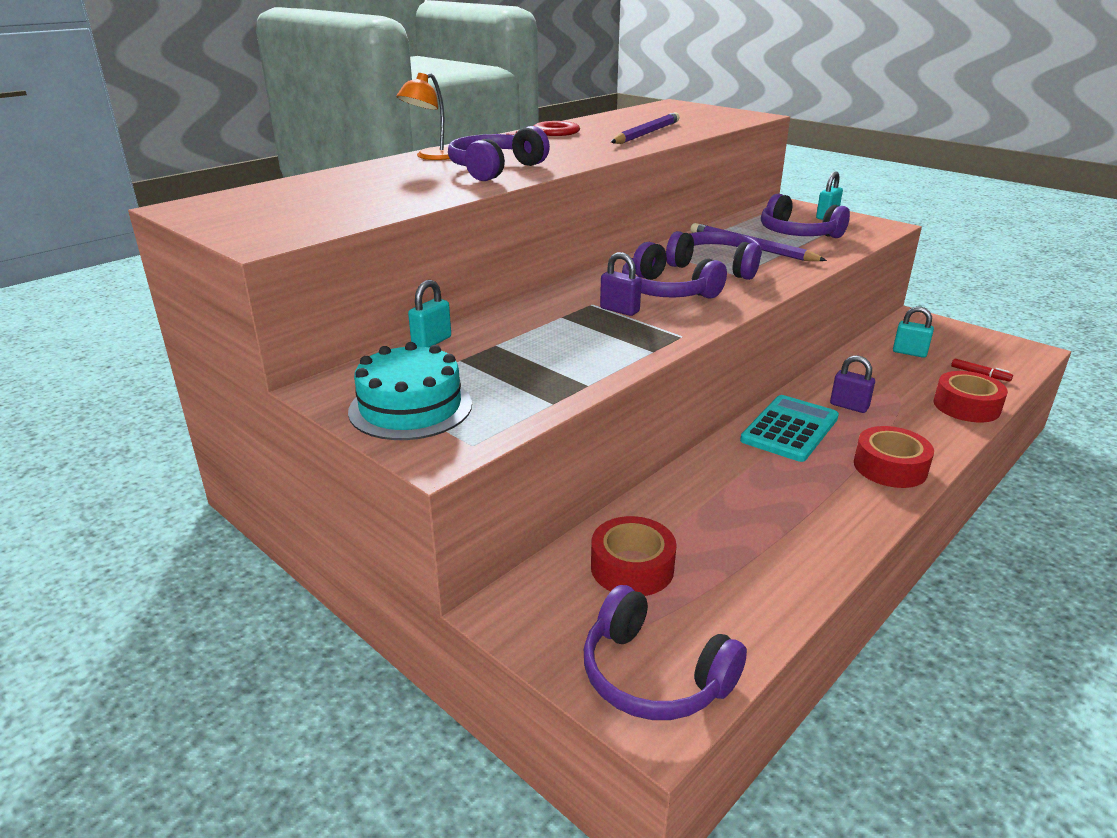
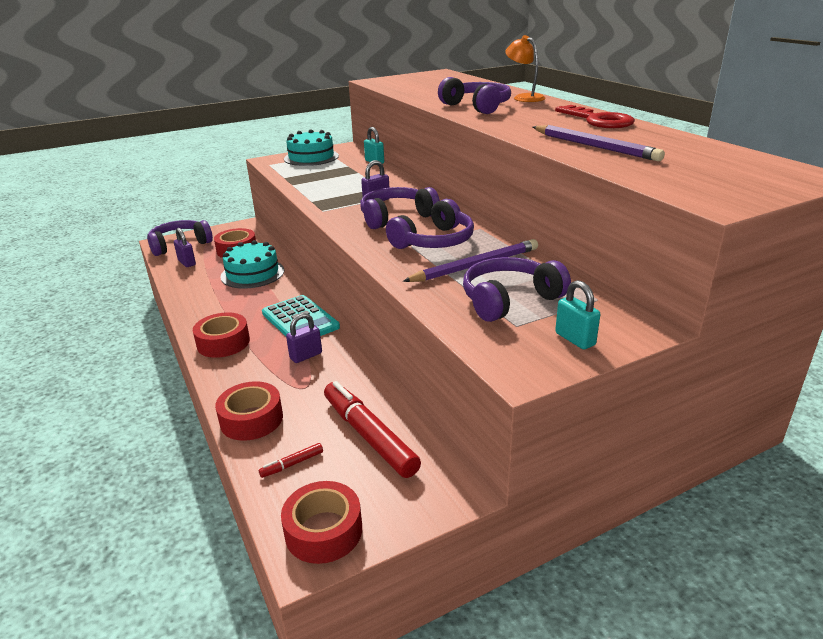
camera: 110 degrees right, 0 degrees up
(706, 512) = (252, 273): none -> turquoise cake
(724, 615) = (187, 263): none -> purple padlock
(909, 353) = (369, 436): turquoise padlock -> red marker
(1009, 349) = (323, 531): none -> red tape

